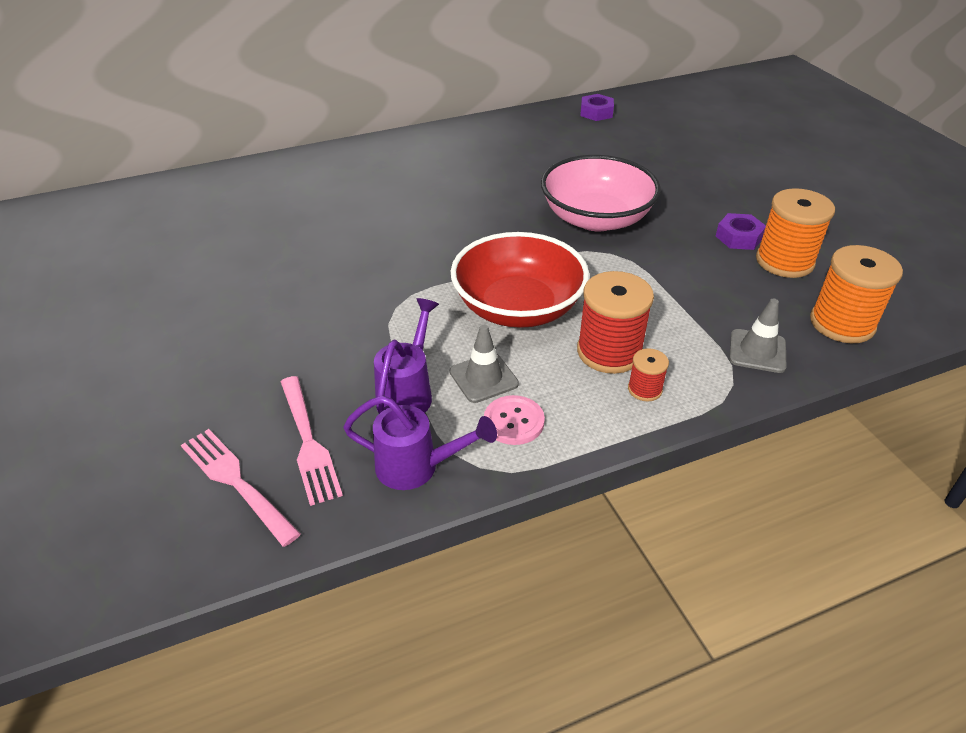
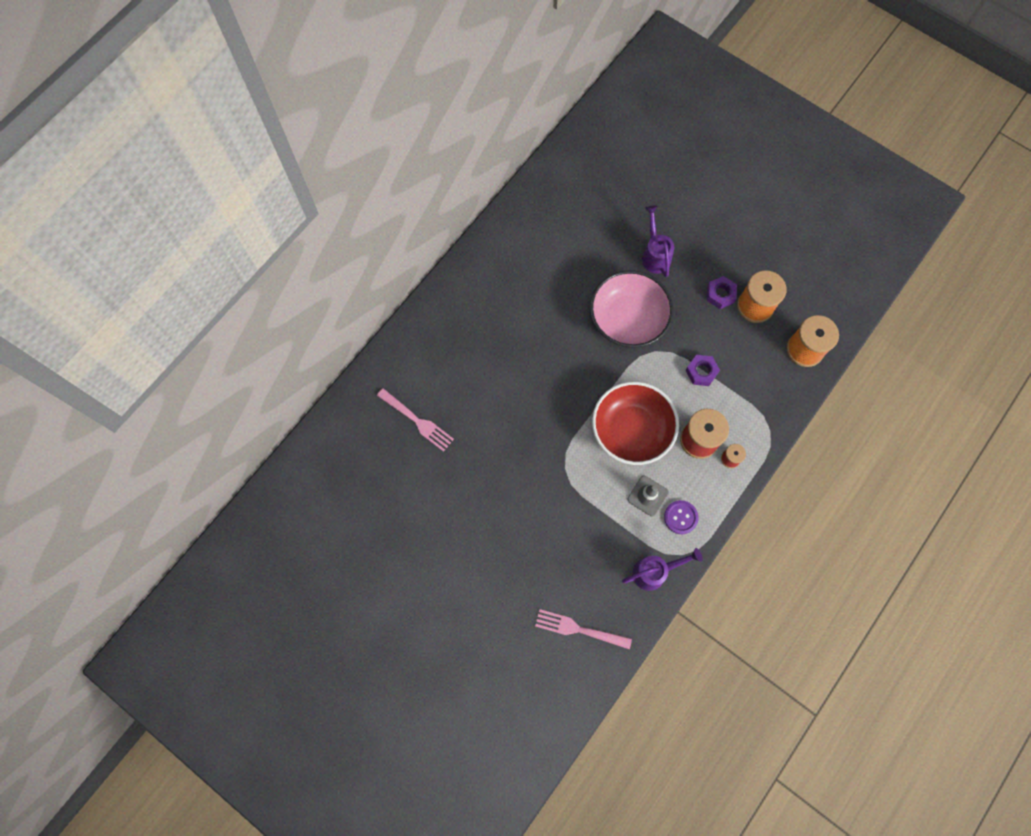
camera: 30 degrees left, 30 degrees up
(307, 441) = (592, 587): pink fork -> pink fork (416, 421)
(408, 392) = (617, 527): purple watering can -> purple watering can (655, 254)
(513, 421) = (680, 517): pink button -> purple button
(596, 112) = (557, 182): purple nut -> purple nut (701, 372)
(757, 351) = (771, 397): grey traffic cone -> none

